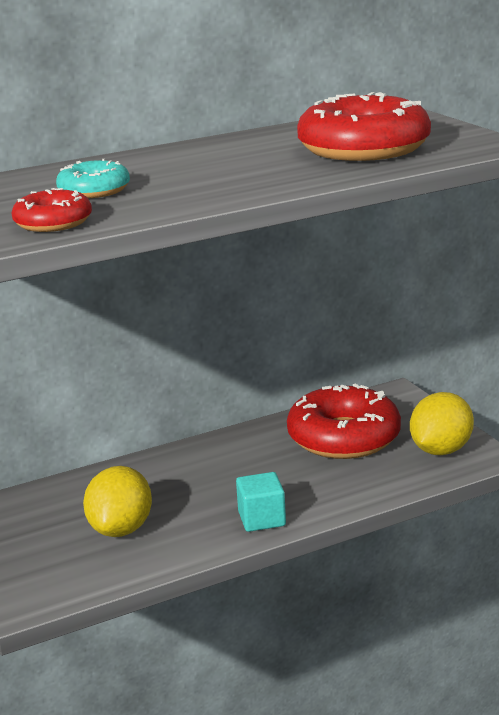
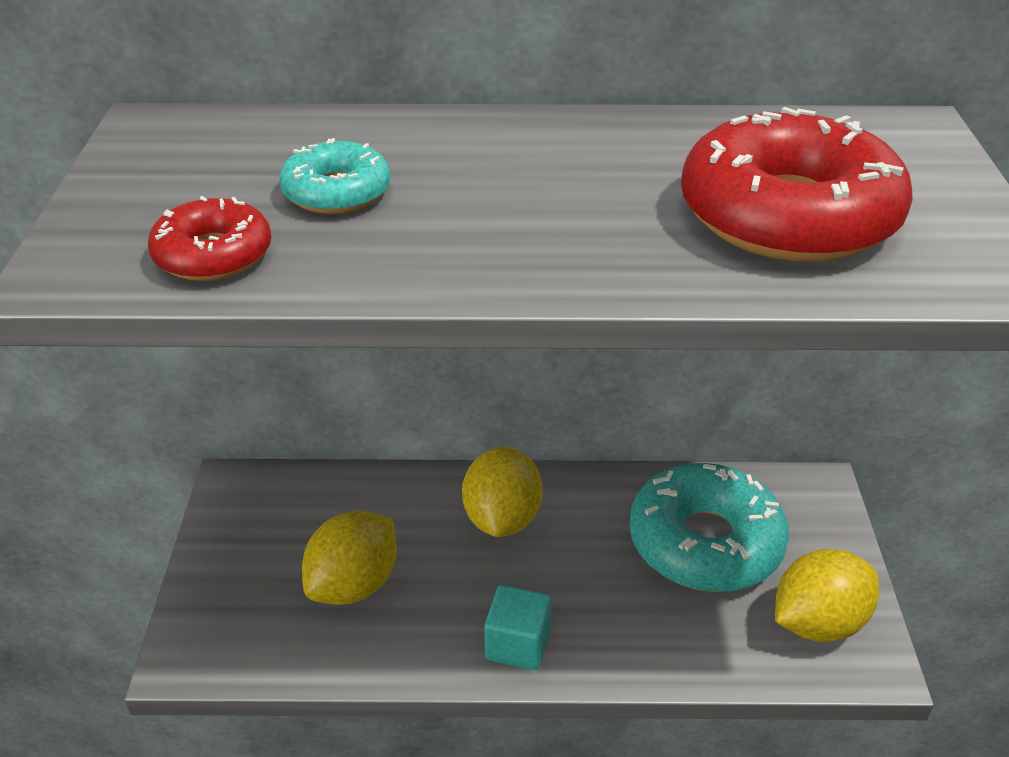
camera: 25 degrees right, 15 degrees up
(199, 467) = (502, 519): none -> yellow lemon
(344, 437) = (705, 542): red donut -> turquoise donut

